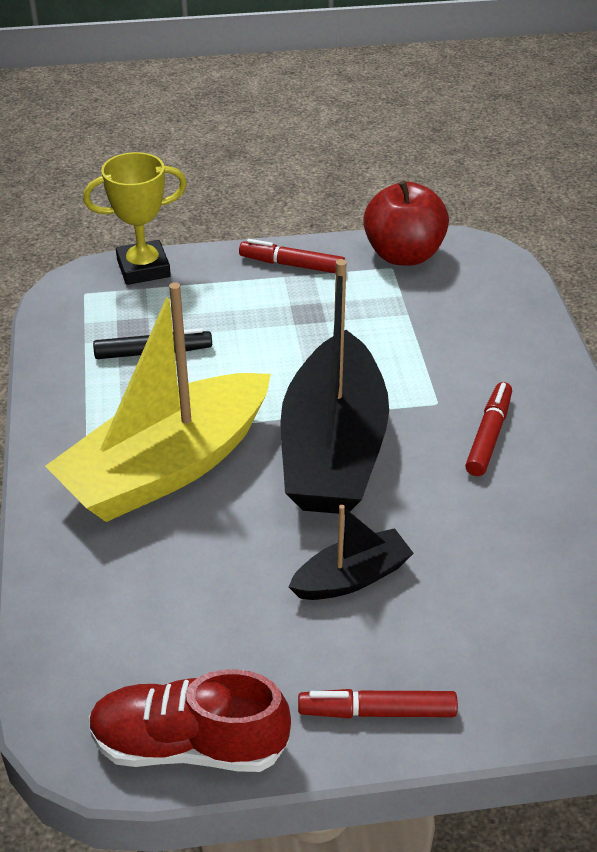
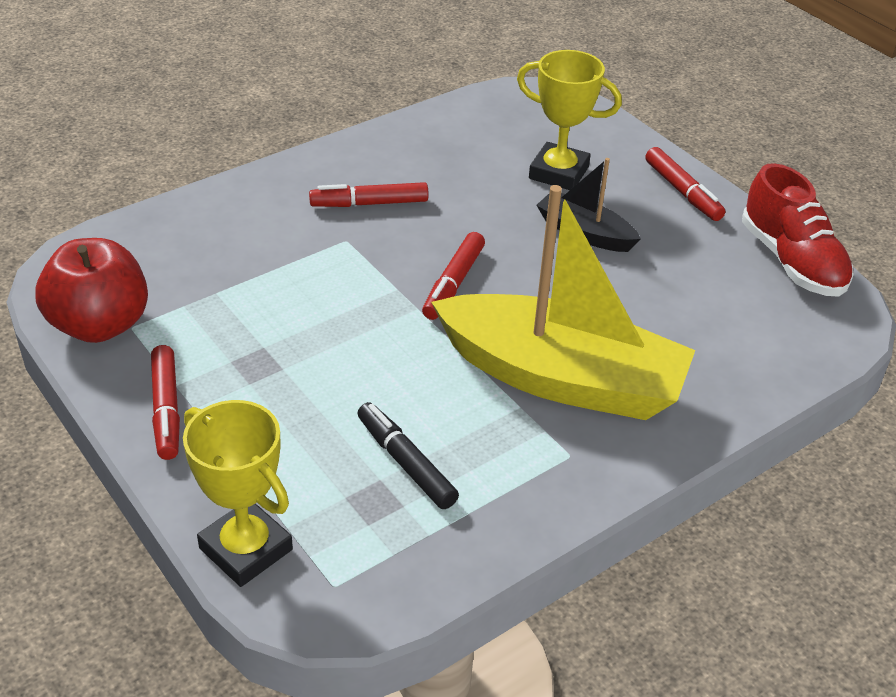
camera: 120 degrees left, 0 degrees up
(333, 449) = (454, 283): black boat -> red marker
(474, 607) = (558, 173): none -> yellow trophy

